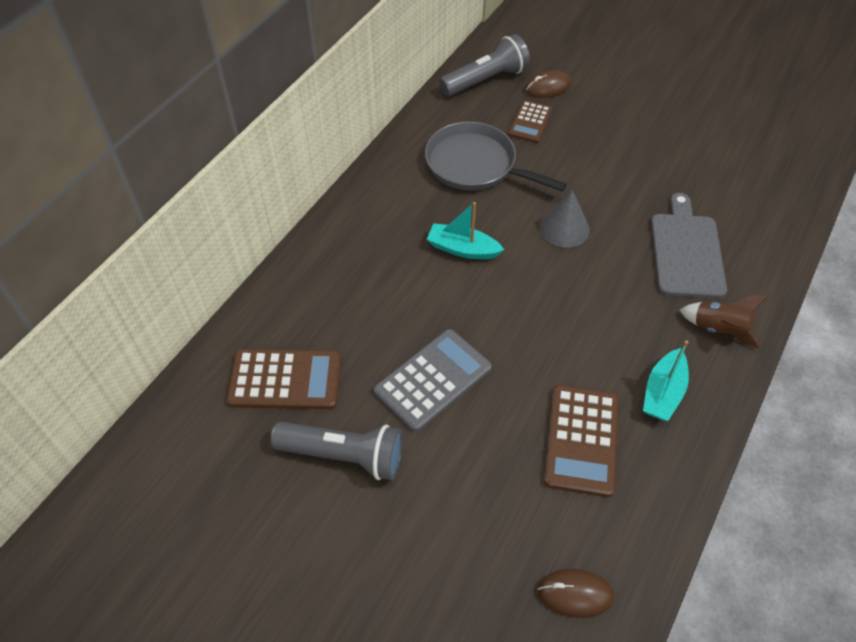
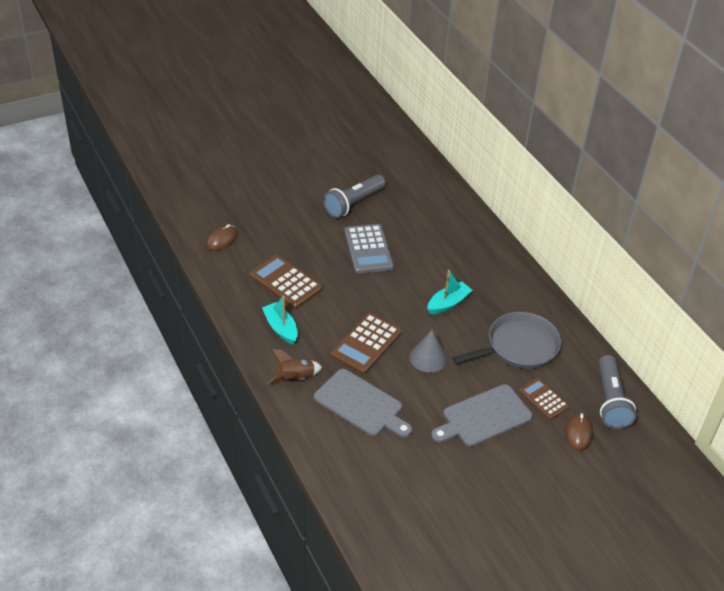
camera: 120 degrees right, 10 degrees down
(285, 380) = (413, 202): brown calculator -> brown calculator (366, 344)
(597, 153) = (484, 417): none -> grey cutting board

